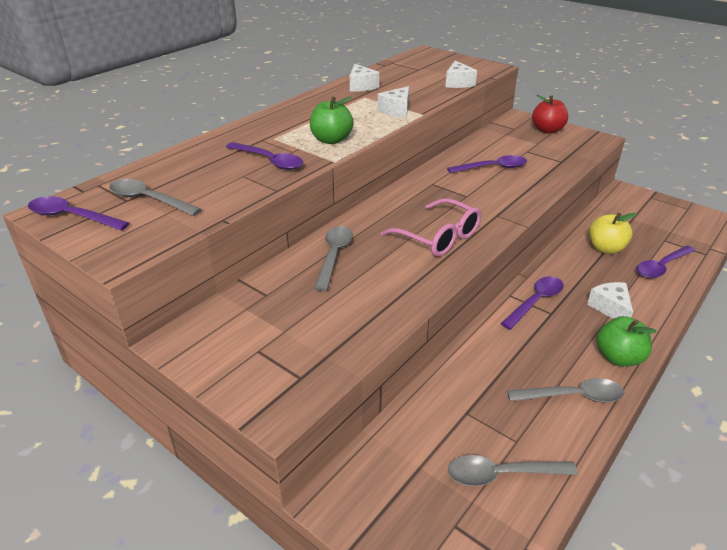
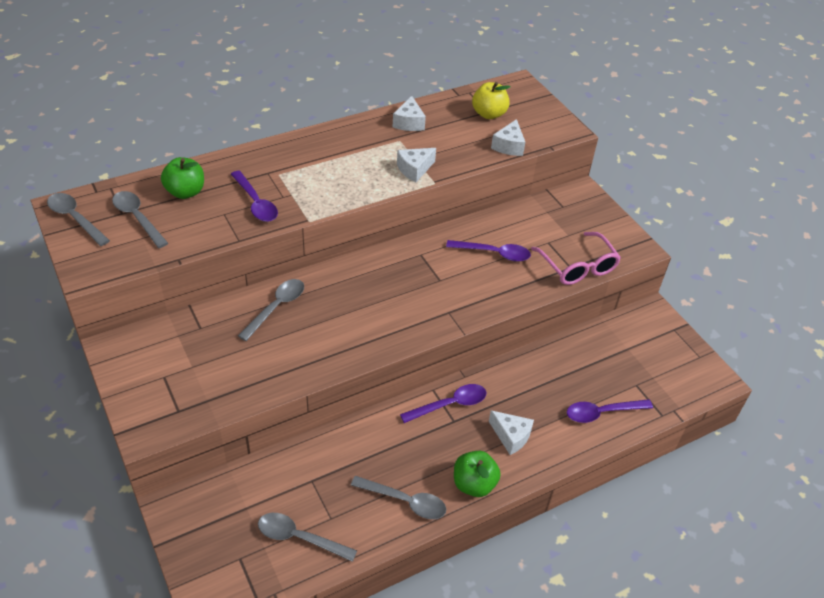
camera: 20 degrees right, 10 degrees up
(72, 217) = (75, 218): purple spoon -> grey spoon
(331, 140) = (325, 192): green apple -> green apple (185, 192)
(438, 237) = (376, 319): pink glasses -> pink glasses (578, 267)
(547, 130) = (595, 220): red apple -> none
(605, 248) = (566, 373): yellow apple -> yellow apple (489, 114)
(610, 308) = (511, 436): white cheese -> white cheese turned 120 degrees clockwise

